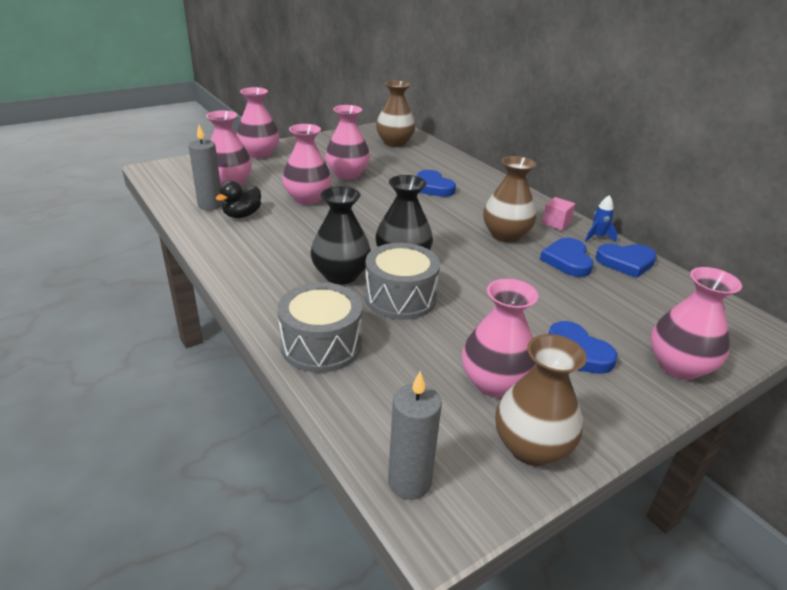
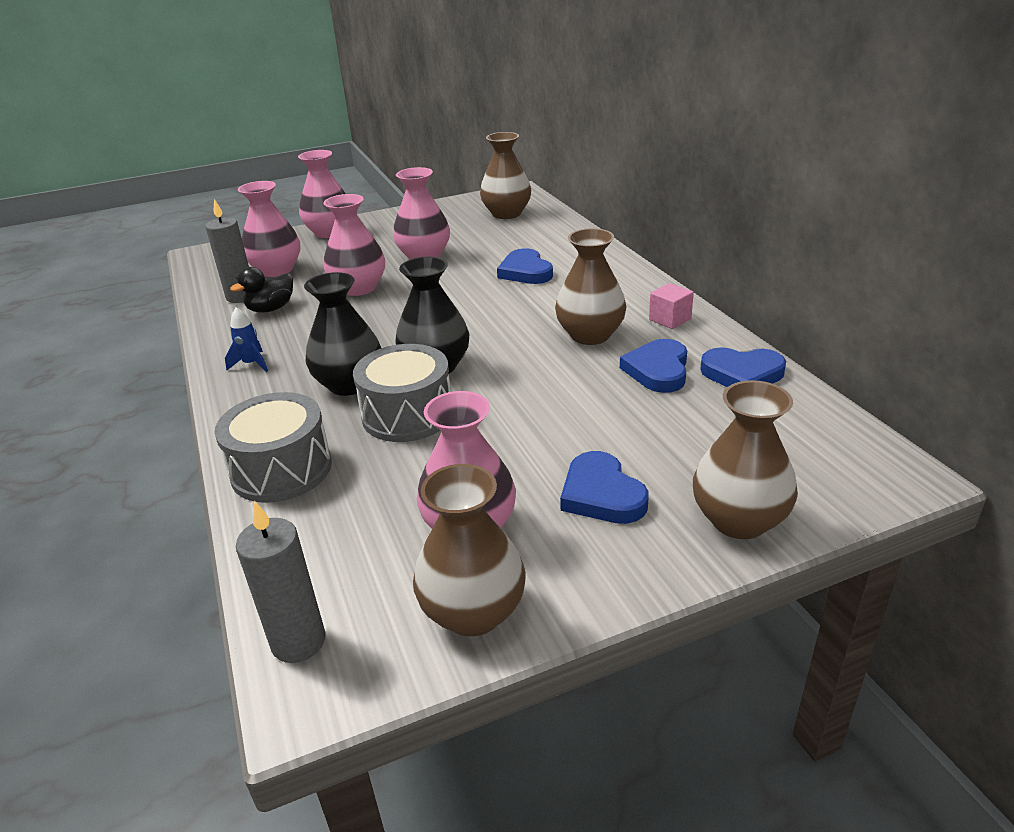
camera: 15 degrees right, 0 degrees up
(597, 237) = (720, 338): blue rocket -> blue rocket (251, 364)
(678, 366) = (739, 520): pink vase -> brown vase

